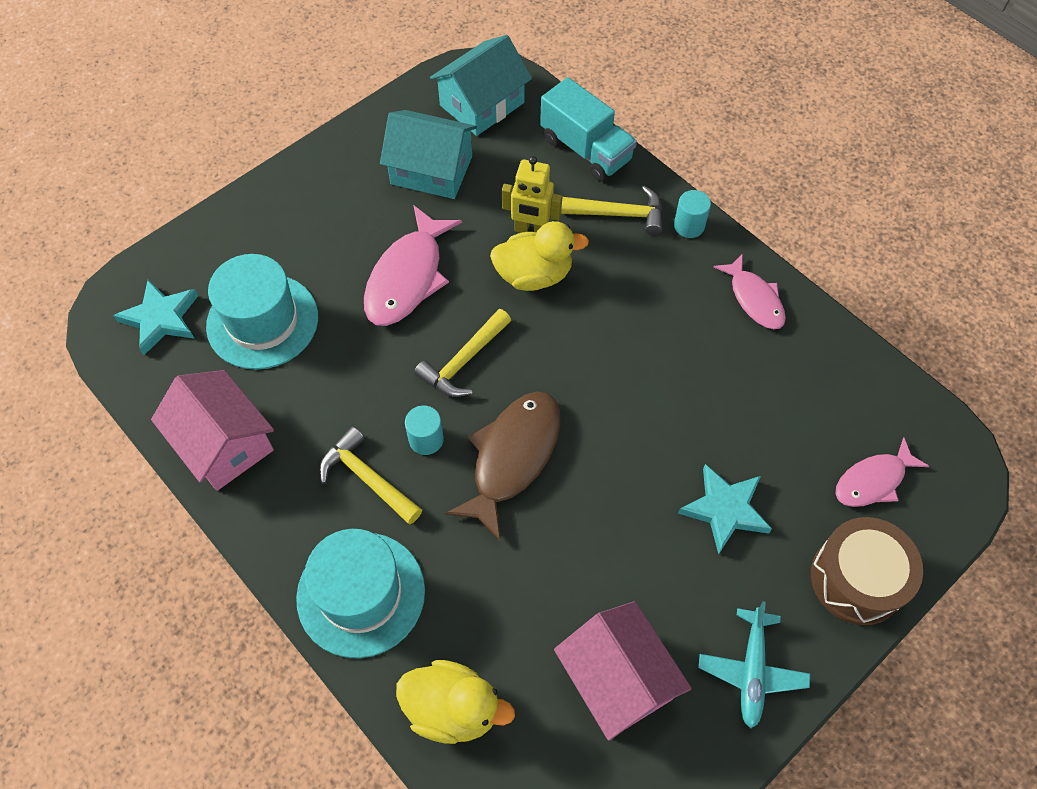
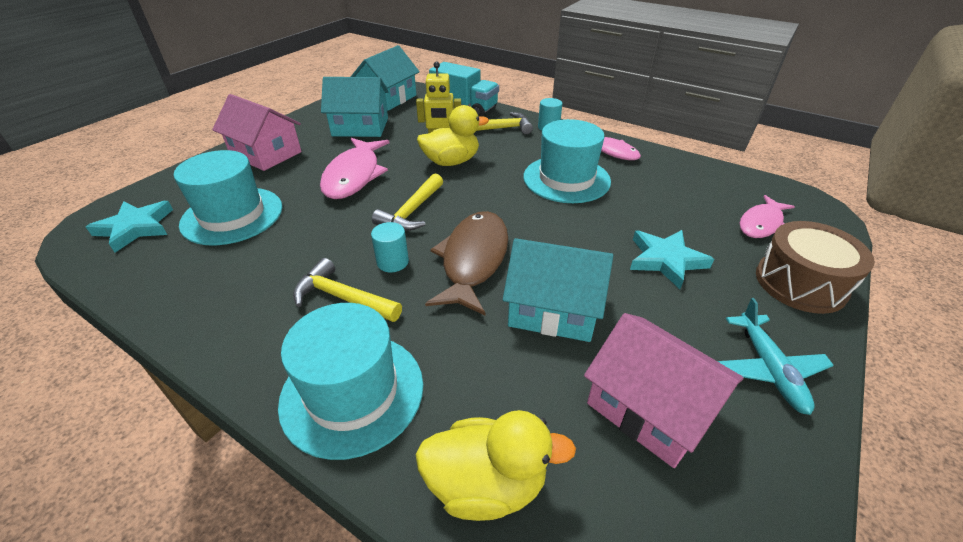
camera: 15 degrees left, 20 degrees down
(224, 443) = (193, 298): pink house -> pink house (266, 154)
(573, 546) = (553, 309): none -> turquoise house
(669, 343) = (566, 179): none -> turquoise hat

